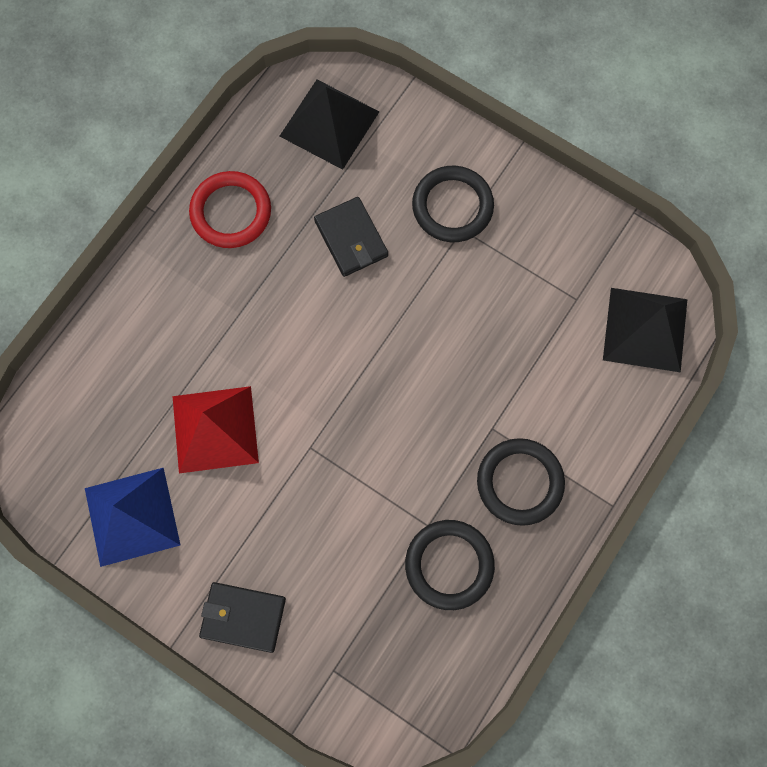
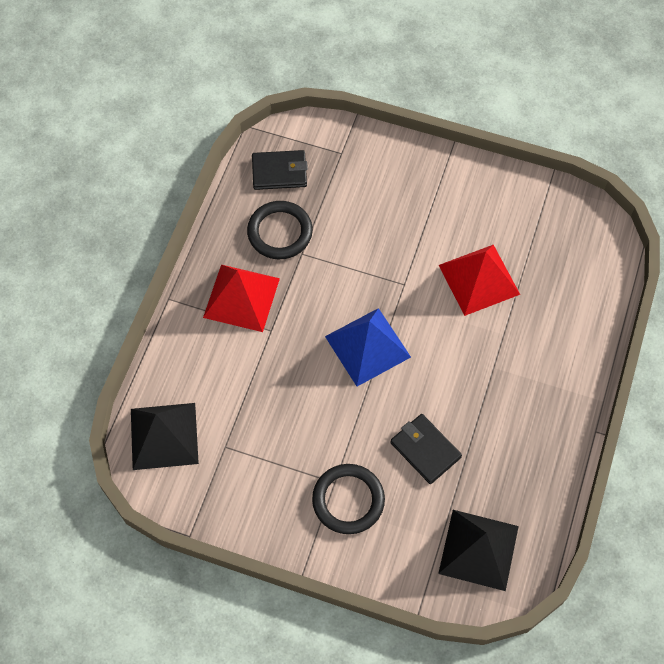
camera: 165 degrees right, 10 degrees down
(132, 516) = (514, 209): blue pyramid -> blue pyramid (368, 346)
(231, 212) = (533, 447): red ring -> none
(243, 617) = (413, 168): black wallet -> black wallet (279, 172)
(520, 482) = (241, 298): black ring -> red pyramid

